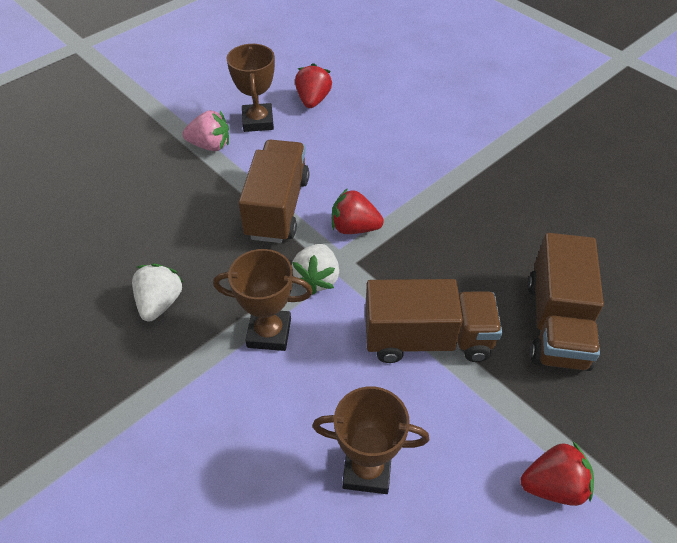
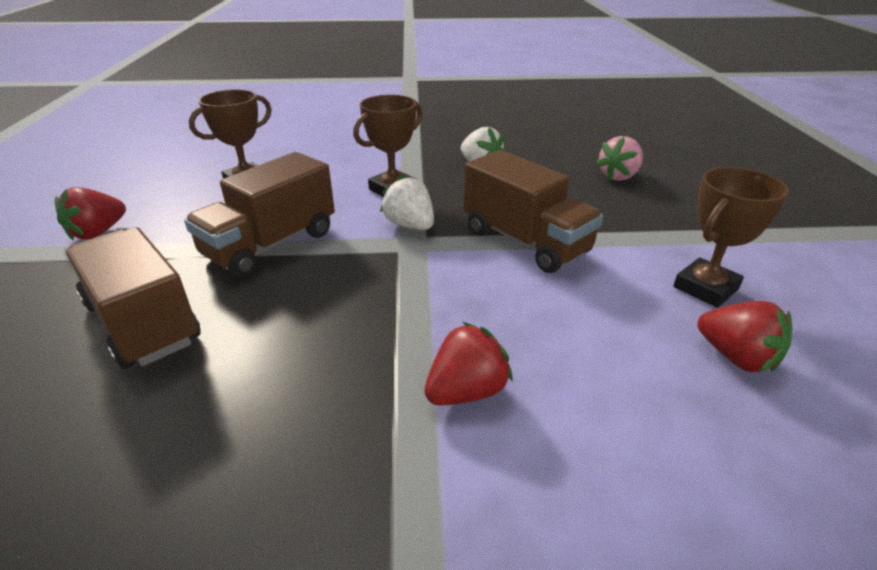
camera: 130 degrees right, 15 degrees down
(210, 145) = (674, 241): pink strawberry -> pink strawberry (619, 176)
(258, 121) = (705, 288): brown trophy -> brown trophy turned 75 degrees counterclockwise
(354, 228) = (440, 270): red strawberry -> red strawberry (466, 391)

